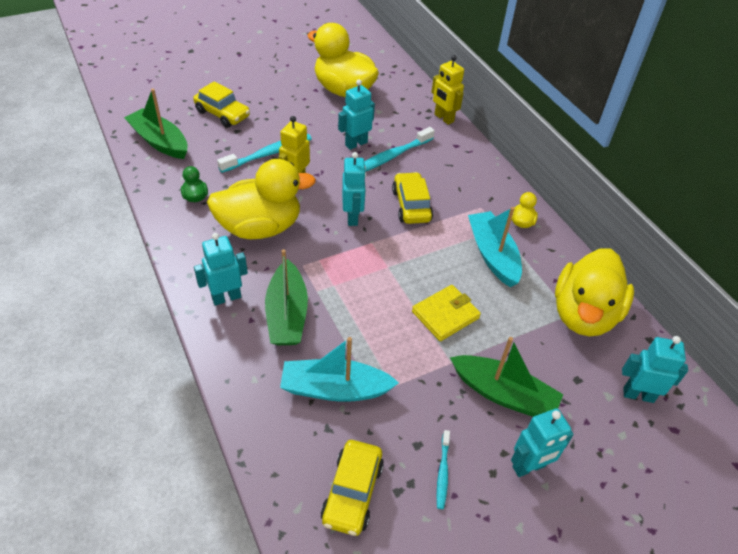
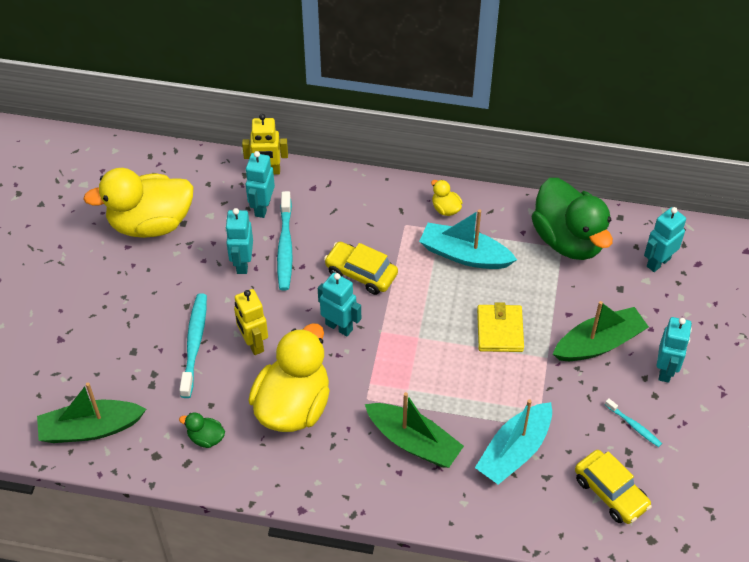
camera: 50 degrees left, 5 degrees up
(222, 114) = (94, 350): yellow car -> none
(226, 297) = (359, 477): turquoise robot -> turquoise robot (262, 207)
(583, 314) = (568, 240): yellow duck -> green duck

